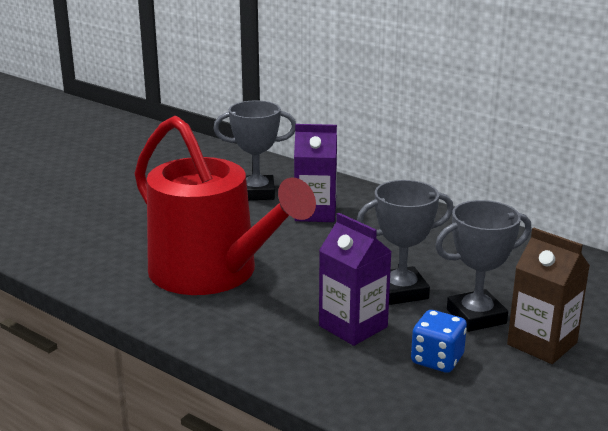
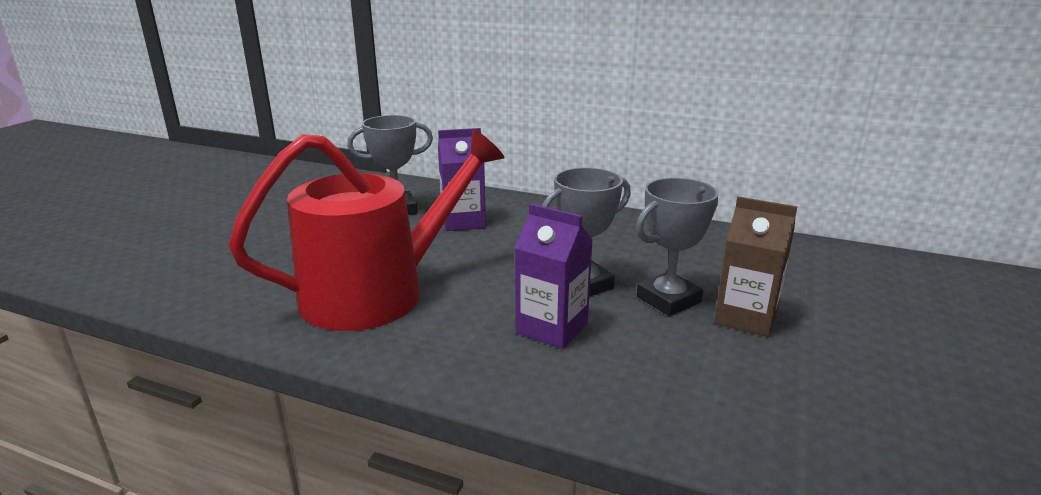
camera: 15 degrees left, 0 degrees up
(212, 273) = (377, 292): red watering can -> red watering can turned 60 degrees counterclockwise
(437, 359) = (655, 350): blue dice -> none

